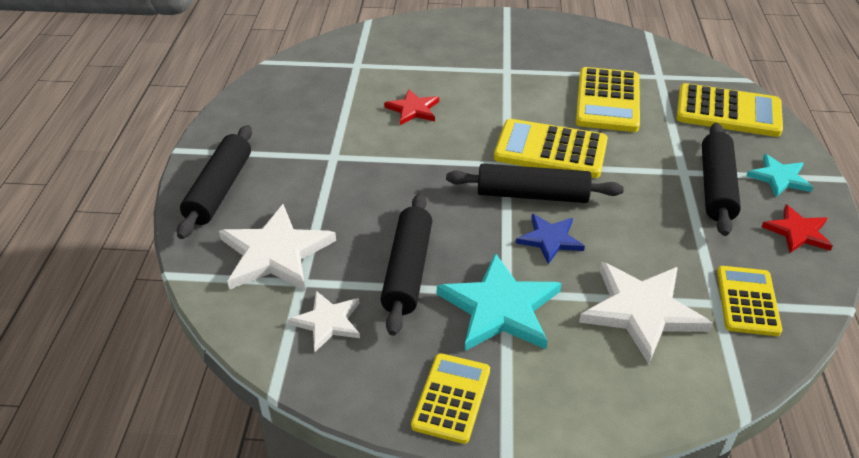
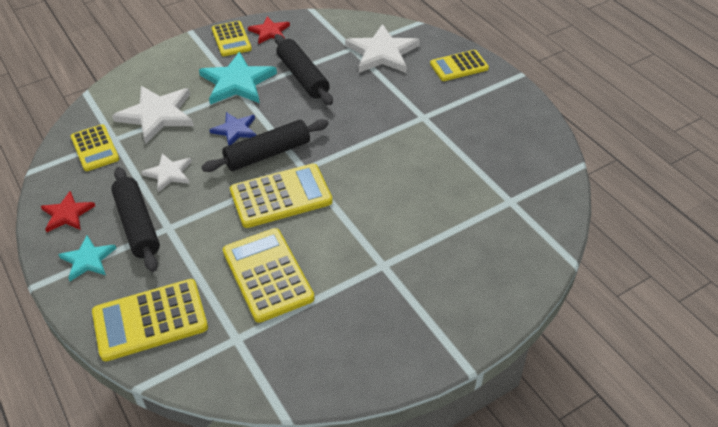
camera: 145 degrees right, 5 degrees up
(220, 190) = (459, 66): black rolling pin -> yellow calculator
(327, 322) = (318, 39): white star -> white star (169, 173)
(413, 109) = (415, 180): red star -> red star (269, 32)

